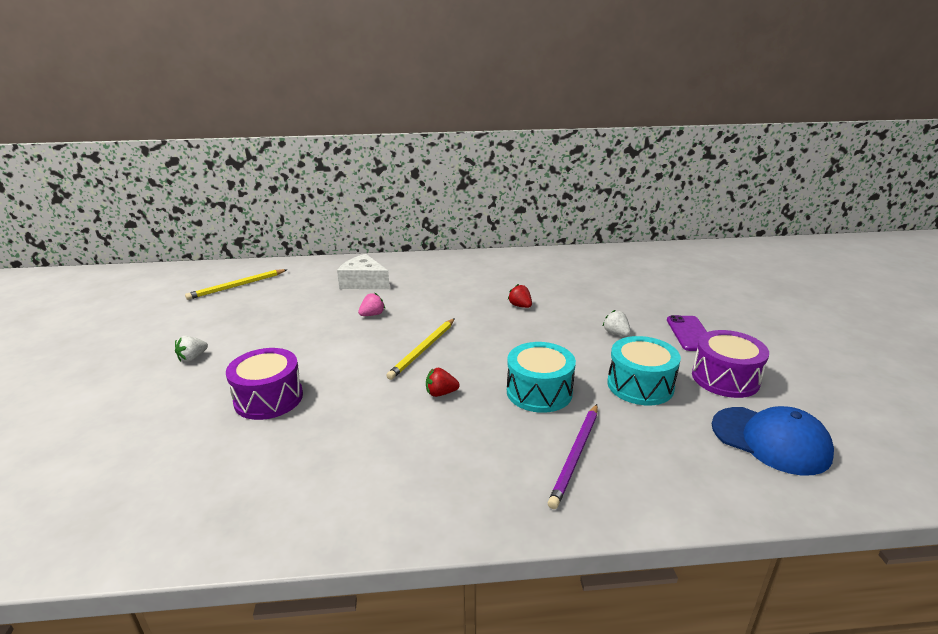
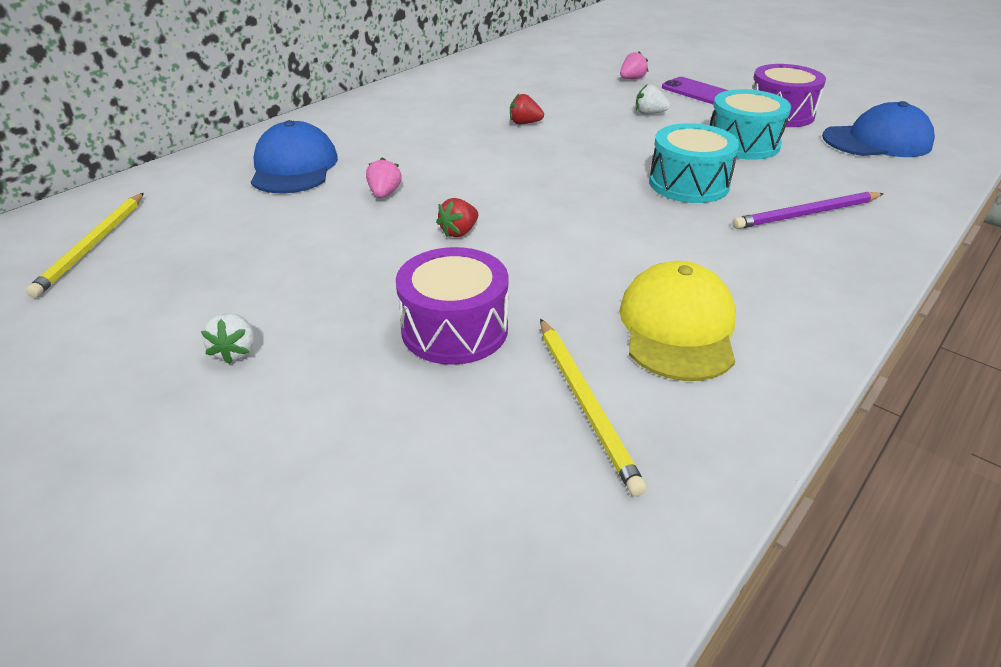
camera: 45 degrees left, 10 degrees up
(352, 466) = (677, 327): none -> yellow cap
(363, 282) = (294, 167): white cheese -> blue cap
(423, 350) = (517, 200): yellow pencil -> yellow pencil (585, 404)
(441, 393) = (617, 226): red strawberry -> red strawberry (459, 232)
(575, 456) = (806, 214): purple pencil -> purple pencil turned 90 degrees clockwise
(657, 304) = (632, 79): none -> pink strawberry

